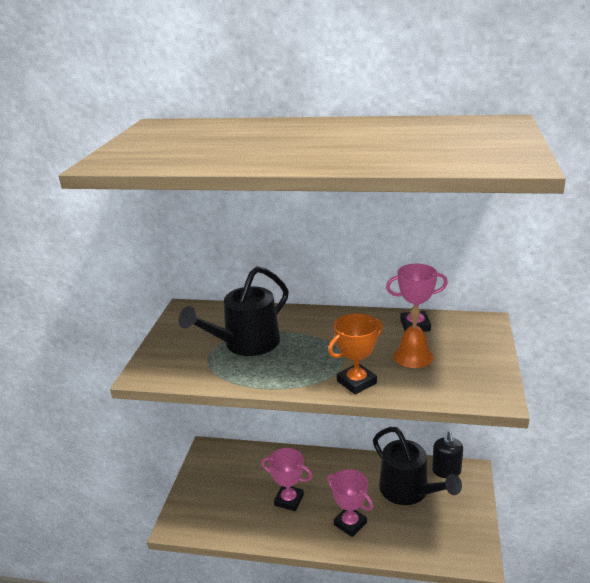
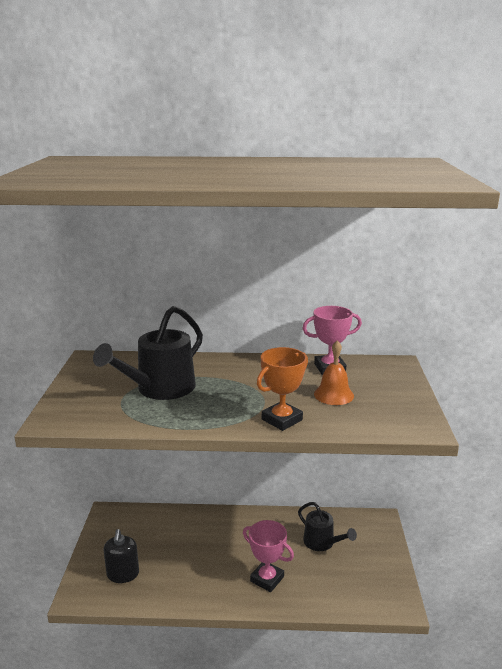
camera: 10 degrees left, 5 degrees down
(289, 500) = (200, 560): pink trophy -> none
(408, 491) = (322, 542): black watering can -> black watering can, size x0.62
(446, 471) = (356, 521): black soap dispenser -> black soap dispenser (123, 574)

